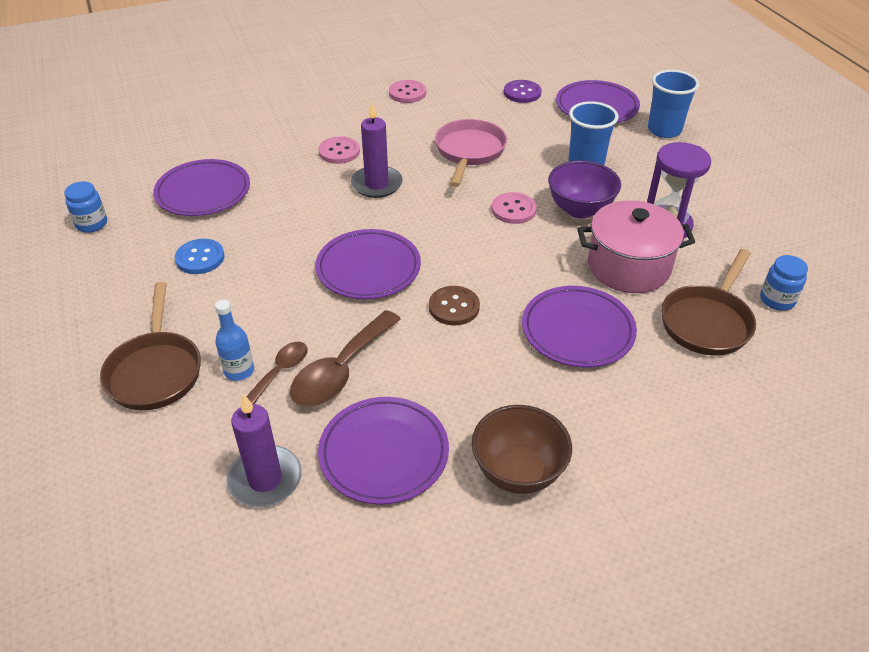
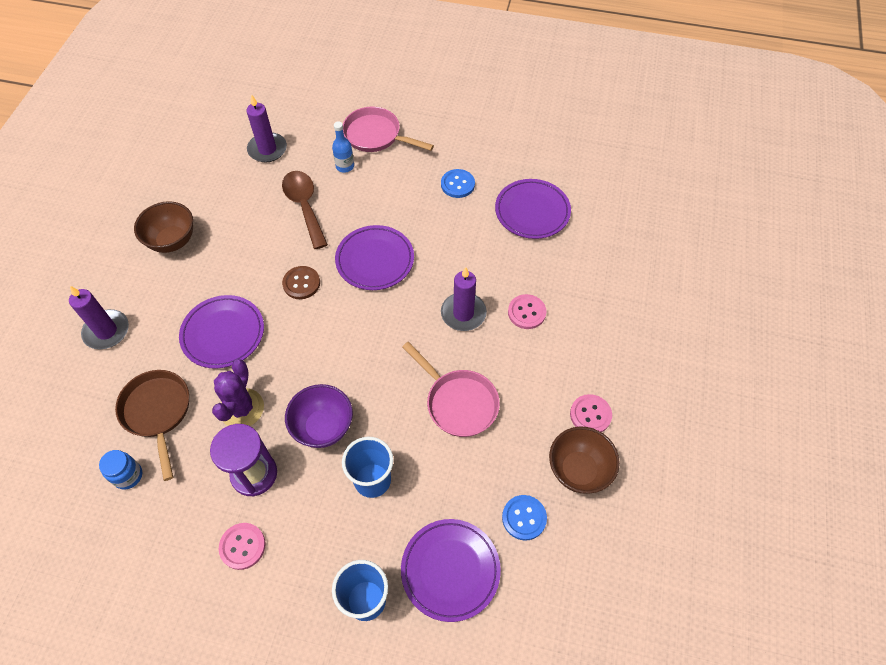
camera: 125 degrees right, 15 degrees up
(92, 224) = (537, 147): blue jar -> none
(155, 371) = (376, 135): brown pan -> pink pan
(281, 371) = (328, 182): brown spoon -> none
(384, 453) = (237, 197): purple plate -> none
(458, 84) = (578, 470): none -> brown bowl
(513, 210) = (361, 382): pink button -> pink button (242, 546)
(522, 93) = (524, 518): purple button -> blue button
(628, 267) = (242, 408): pink pot -> purple cactus
(695, 437) = (106, 331): none -> purple candle

